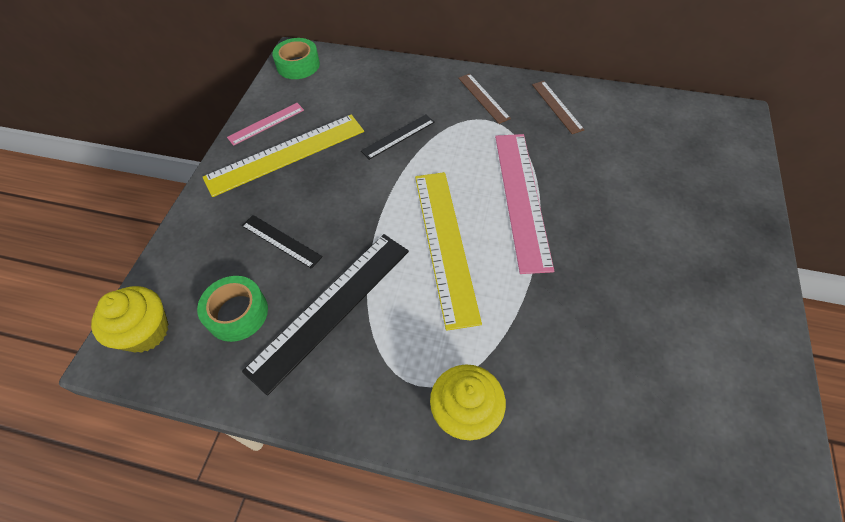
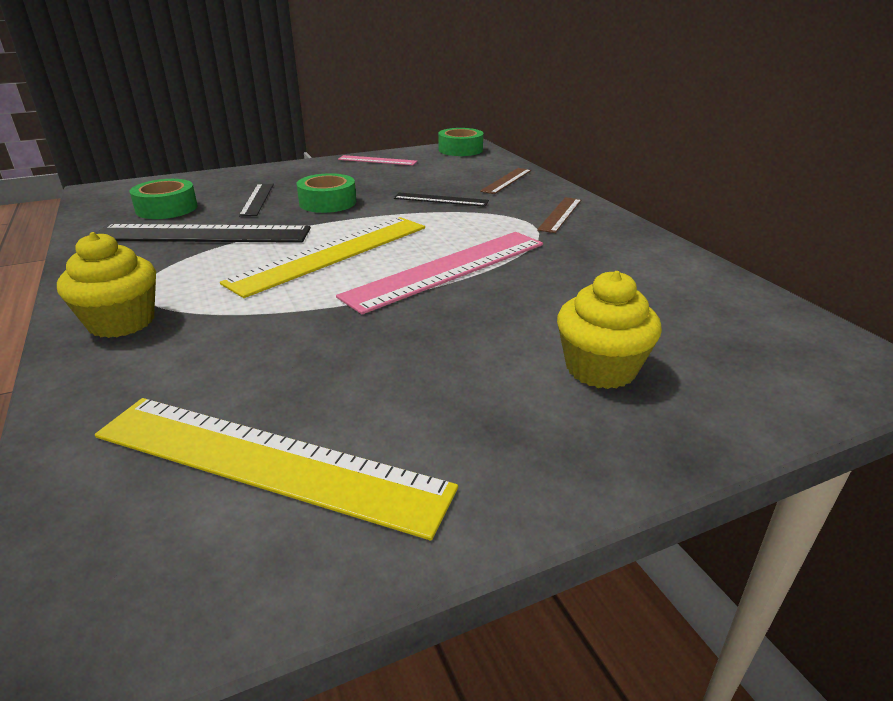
camera: 50 degrees right, 25 degrees down
(146, 331) = (125, 191): yellow cupcake -> yellow cupcake (600, 369)
(286, 154) = (354, 174): yellow ruler -> yellow ruler (267, 461)
(337, 200) = (328, 202): none -> green tape
(557, 106) = (622, 248): brown ruler -> brown ruler (506, 180)

